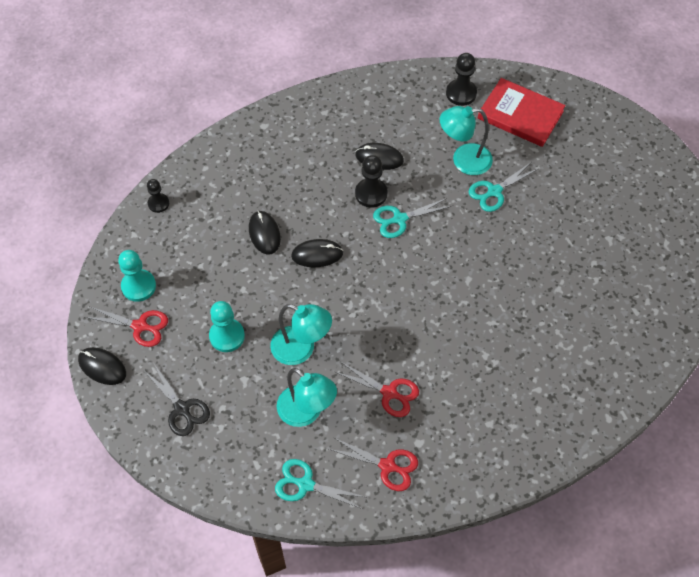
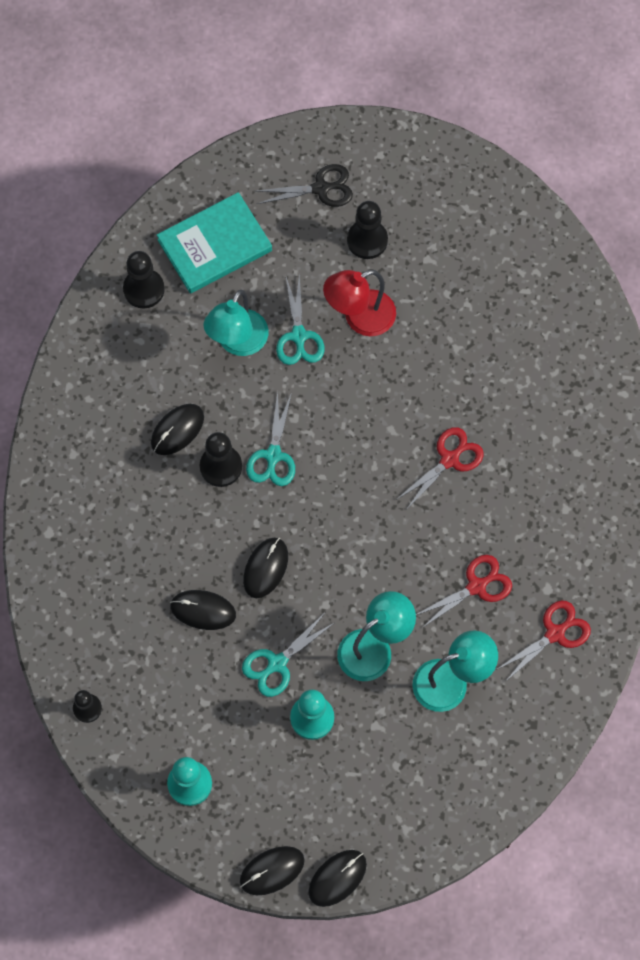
camera: 60 degrees left, 10 degrees up
(118, 411) = (337, 878): none -> black mouse
(140, 326) = (244, 806): red scissors -> red scissors (449, 459)
(182, 409) = (373, 808): black scissors -> black scissors (321, 188)
(305, 484) = (530, 725): turquoise scissors -> turquoise scissors (277, 663)
(520, 115) = (214, 245): red book -> turquoise book
(534, 220) = (360, 318): none -> red lamp
(593, 196) = (367, 240): none -> black pawn

